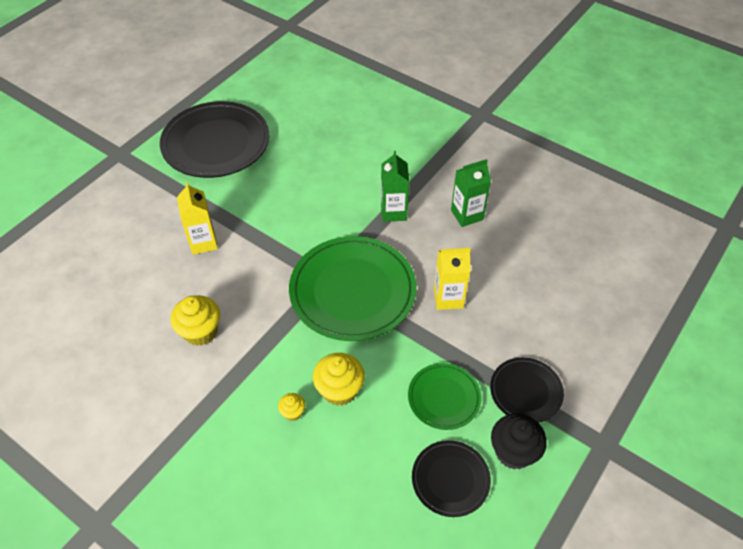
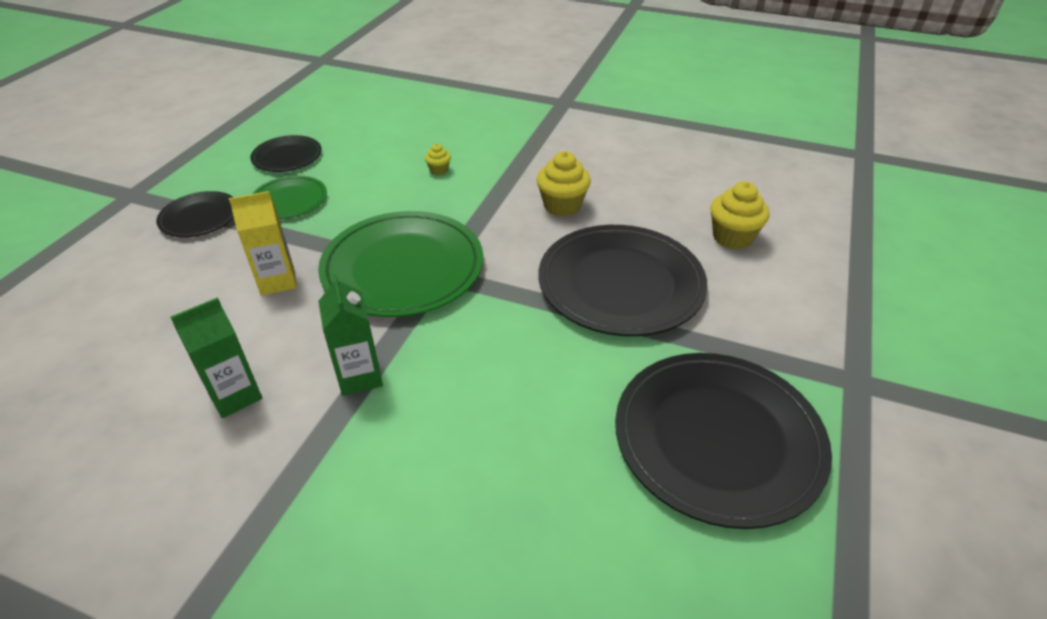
camera: 165 degrees right, 10 degrees down
(203, 242) = (620, 284): yellow carton -> black plate
(339, 390) = (398, 189): yellow cupcake -> yellow cupcake (732, 237)
(513, 452) = (225, 178): black cupcake -> none

